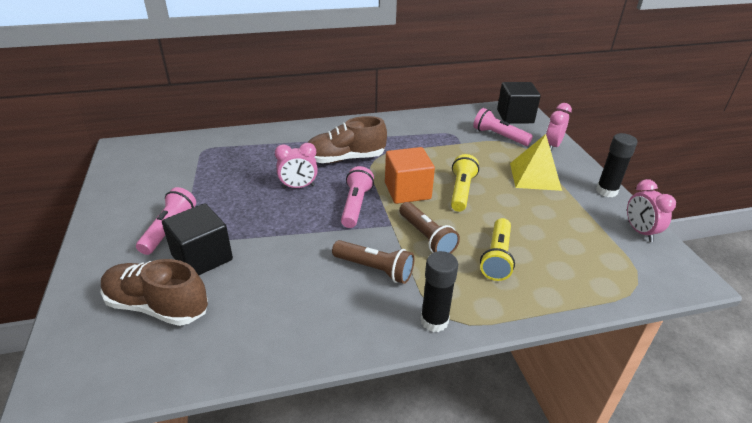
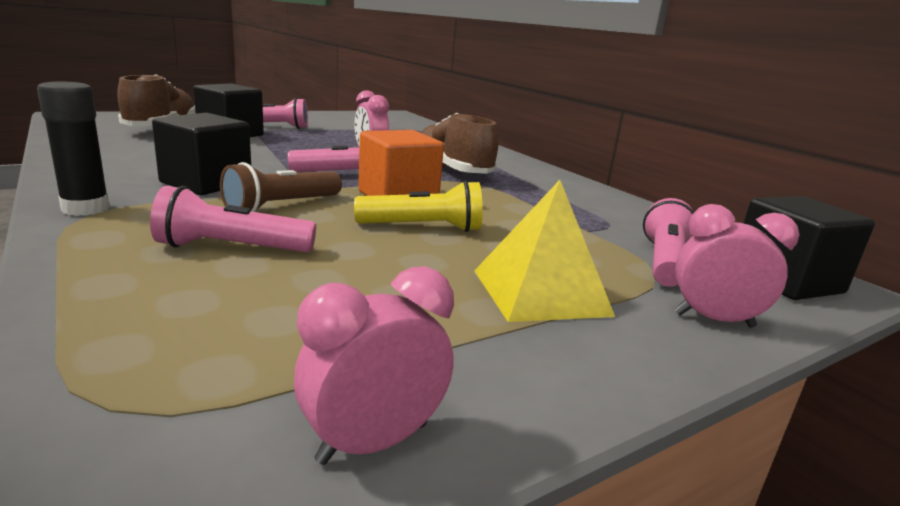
camera: 70 degrees right, 15 degrees down
(374, 269) = (206, 183): brown flashlight -> black cube
(497, 257) = (232, 248): yellow flashlight -> pink flashlight
(606, 191) = (567, 393): black glue stick -> none

